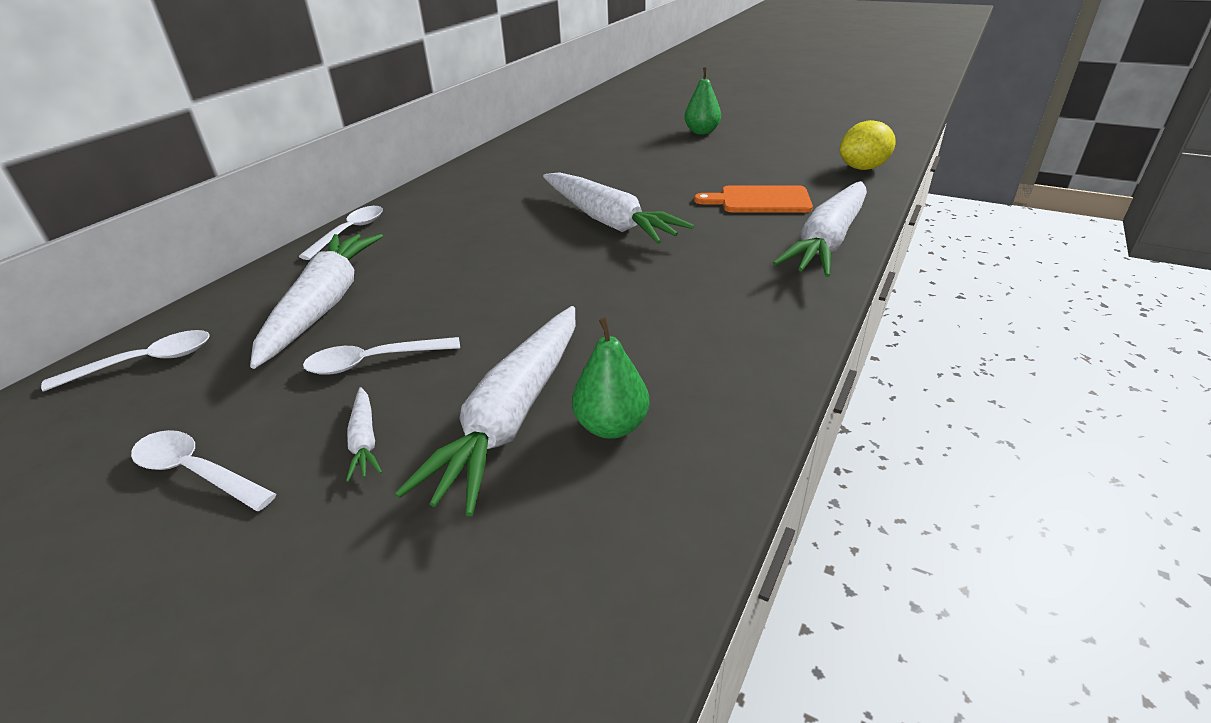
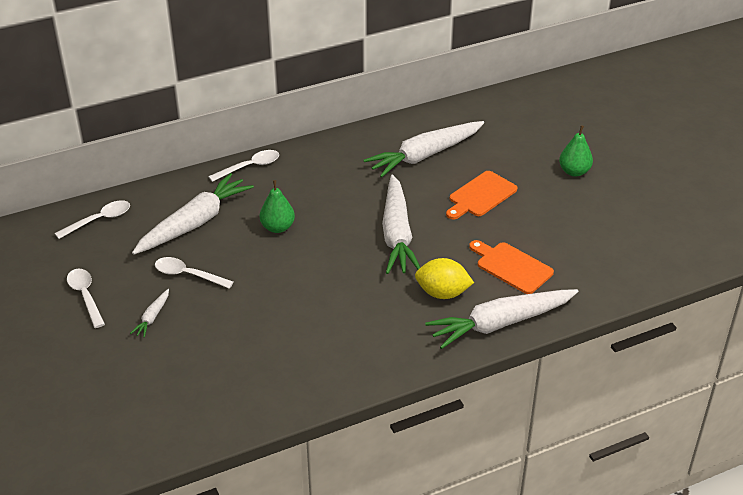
camera: 35 degrees right, 5 degrees up
(145, 362) = (99, 220): white spoon -> white spoon turned 45 degrees counterclockwise
(512, 415) = (217, 339): white carrot -> white carrot (425, 155)
(611, 426) = (250, 369): green pear -> green pear (277, 227)
(647, 169) = (480, 195): none -> orange cutting board
(863, 168) = (630, 274): yellow lemon -> yellow lemon (442, 293)

